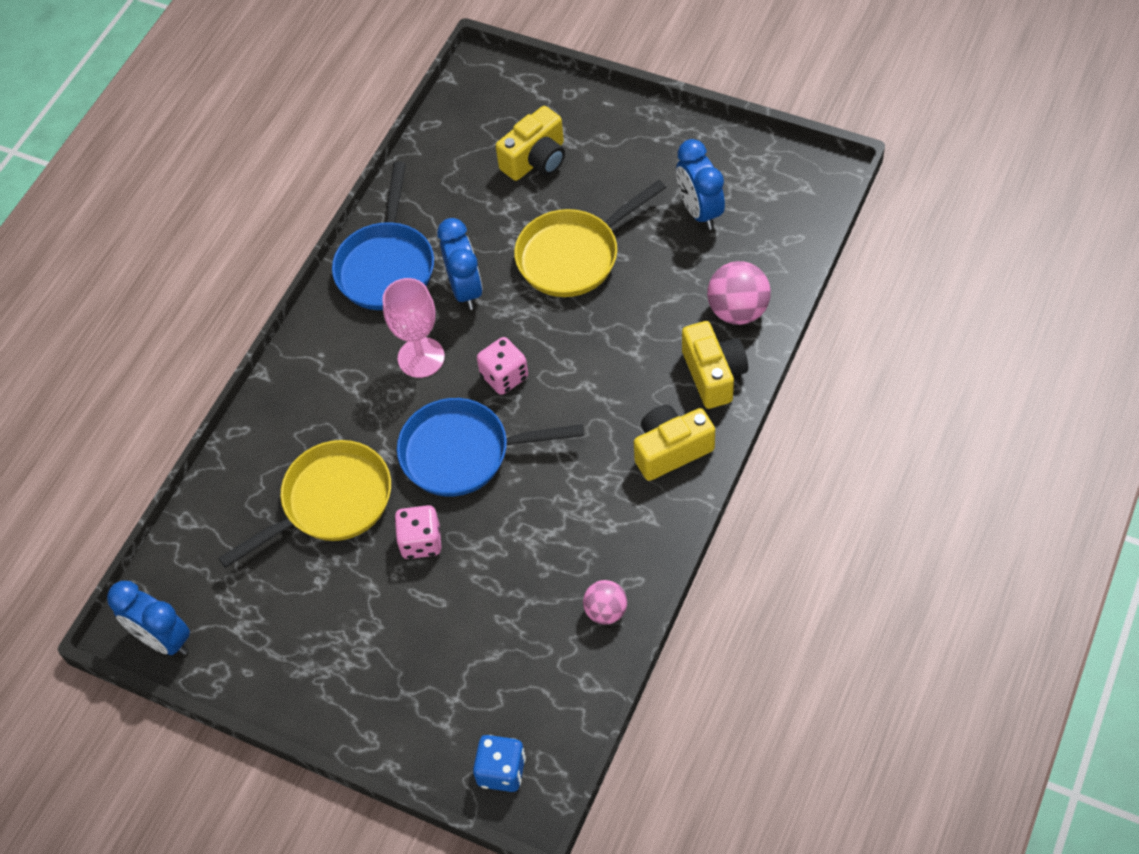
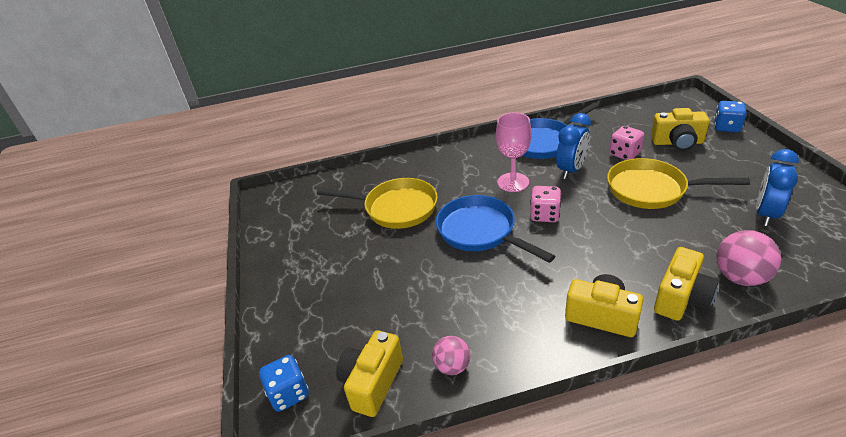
camera: 50 degrees right, 20 degrees down
(163, 639) = (268, 207): blue clock -> none
(421, 542) = (409, 252): pink dice -> pink dice (624, 154)
(559, 690) = (372, 383): none -> yellow camera
(564, 96) = (726, 127): none -> blue dice

